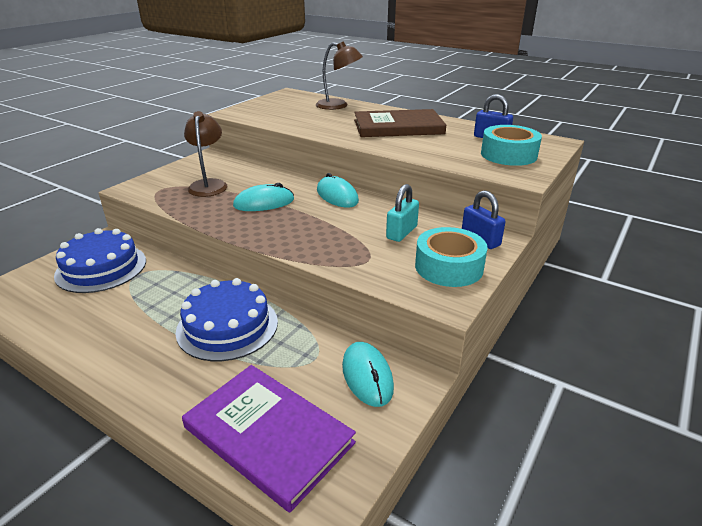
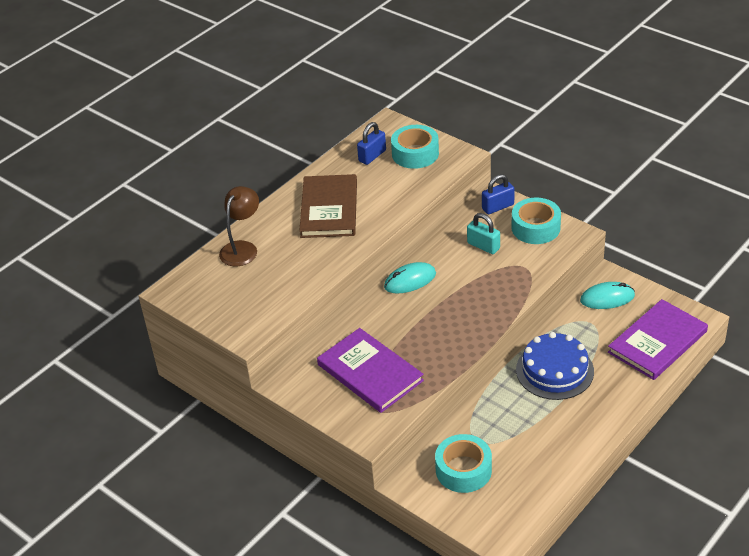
camera: 80 degrees left, 10 degrees up
(101, 268) = (463, 470): blue cake -> turquoise tape
(209, 185) = (370, 373): brown lamp -> purple book
(264, 203) = (418, 328): turquoise mouse -> none

